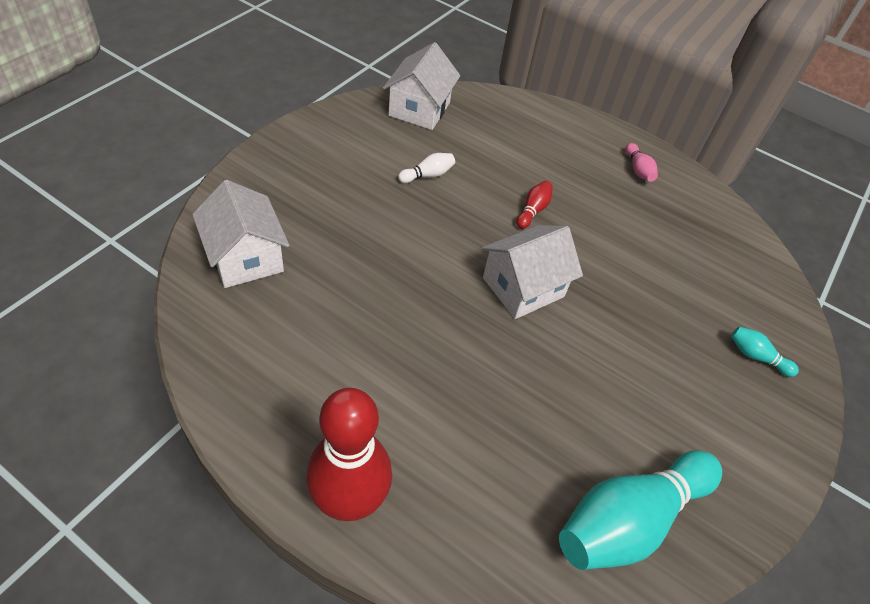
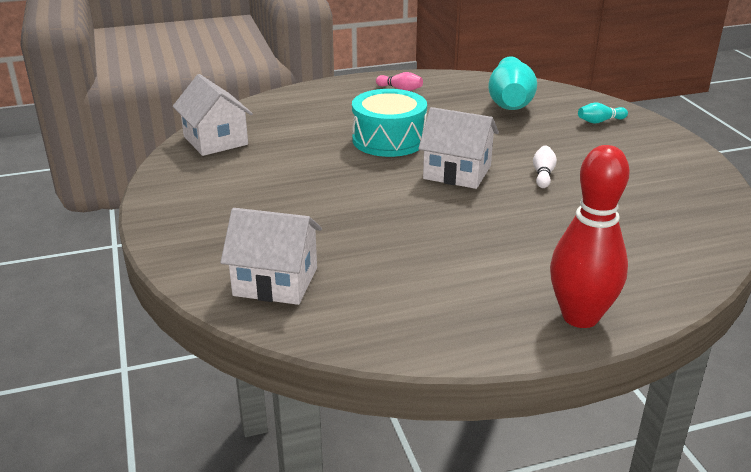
camera: 45 degrees left, 20 degrees down
(427, 175) = (295, 165): white bowling pin -> white bowling pin (543, 174)
(523, 287) = (457, 172): white house -> white house turned 75 degrees counterclockwise
(533, 210) = (389, 140): red bowling pin -> turquoise drum
(629, 520) = (684, 213): turquoise bowling pin -> turquoise bowling pin (510, 101)

